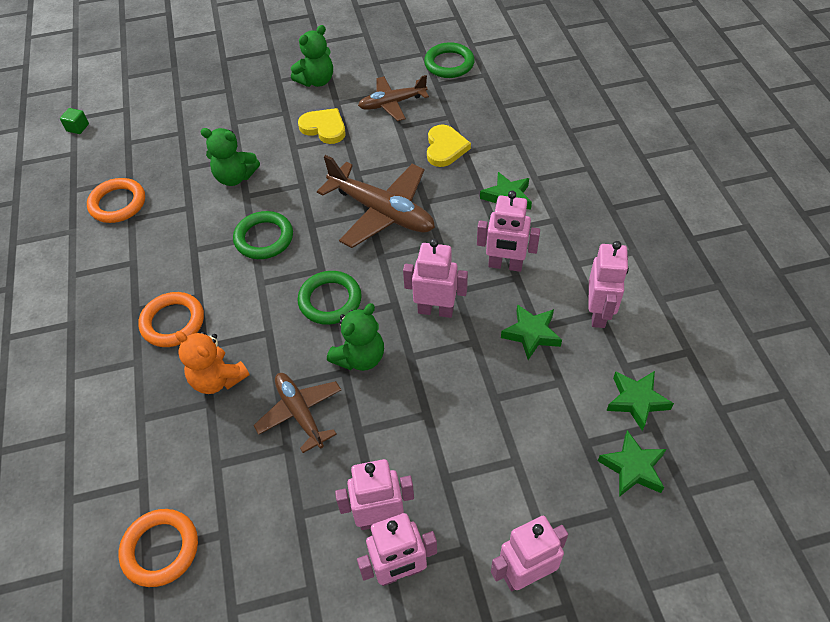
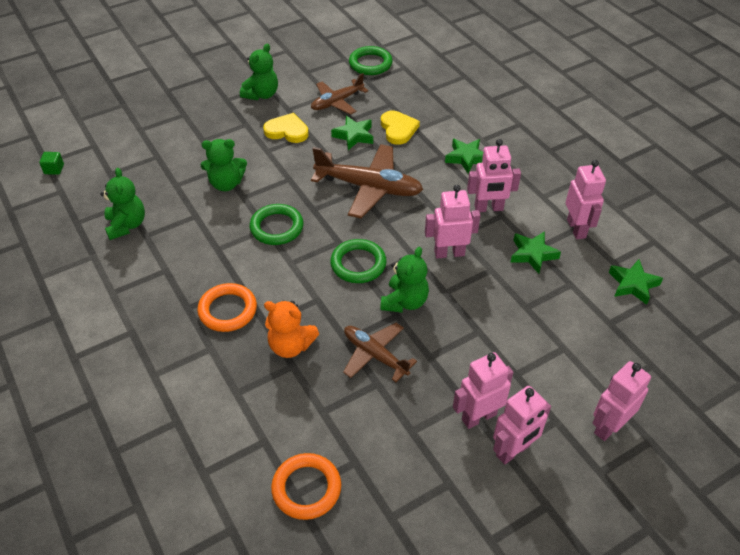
camera: 20 degrees left, 5 degrees down
(118, 203) = (126, 225): orange ring -> green teddy bear
(633, 468) = (651, 332): green star -> green star (354, 136)

